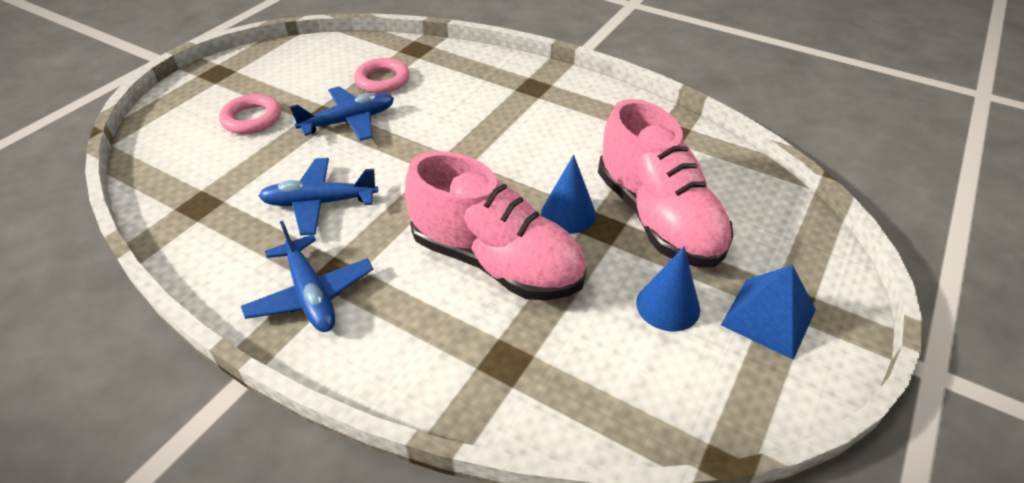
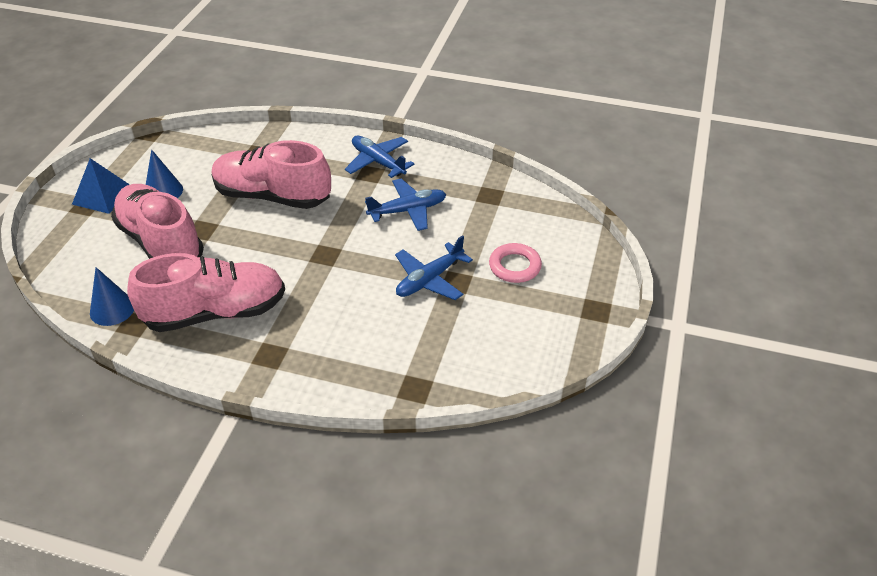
camera: 165 degrees right, 0 degrees up
(382, 80) = (426, 333): pink ring -> none
(568, 214) = (227, 234): blue cone -> blue cone (112, 309)
(584, 128) = (215, 312): none -> pink shoe

